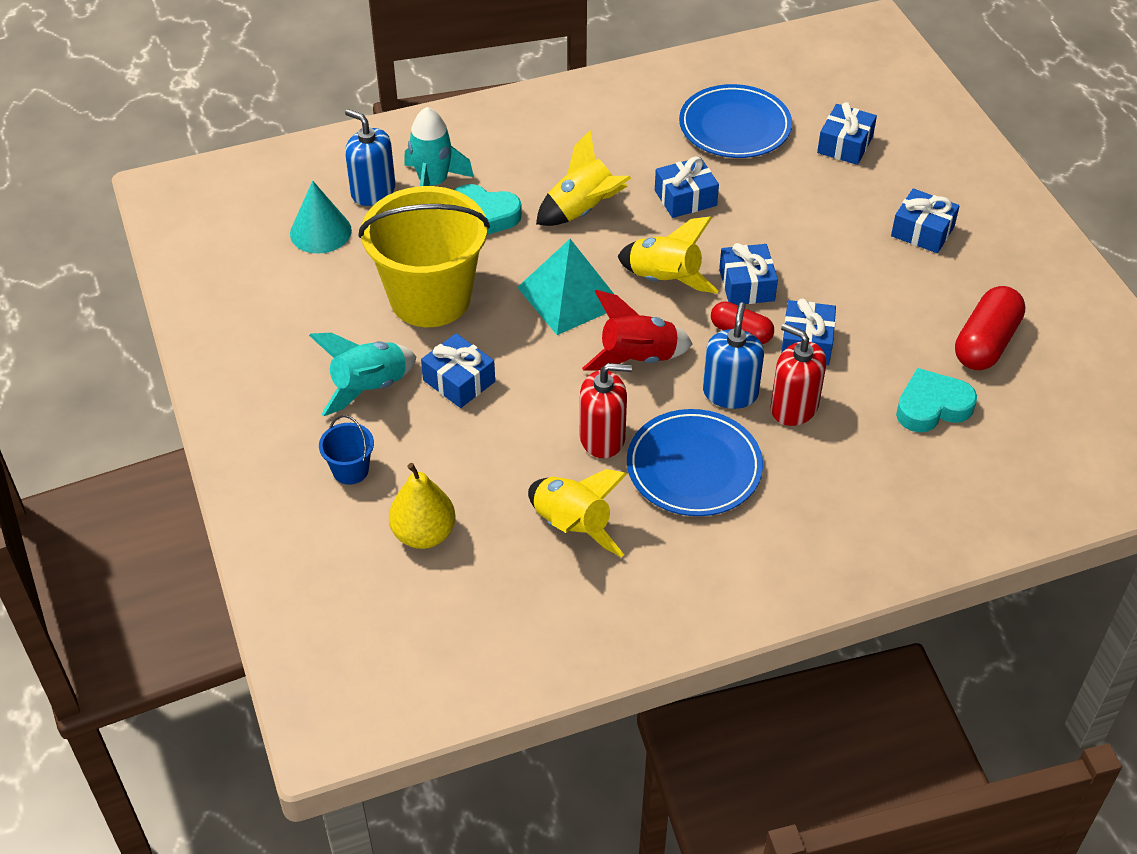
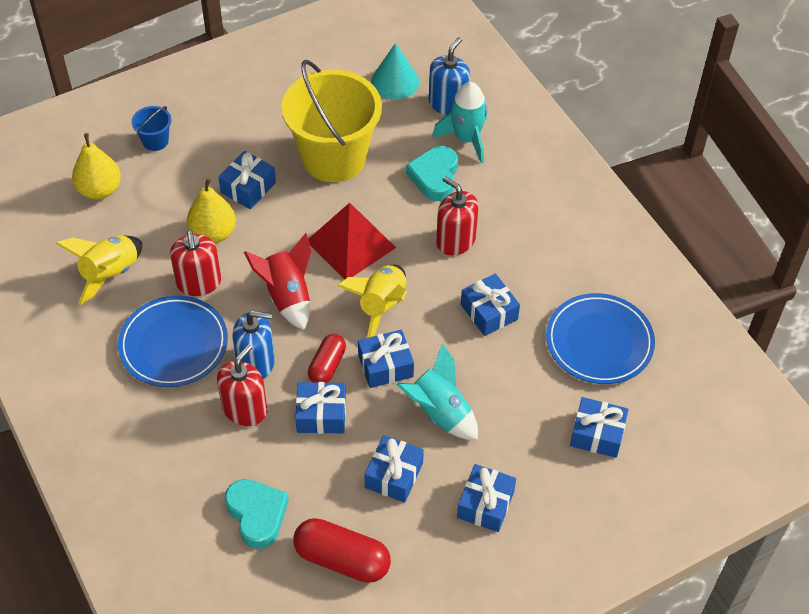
camera: 80 degrees right, 5 degrees up
(369, 387) = (236, 137): turquoise rocket -> turquoise rocket (439, 412)
(526, 419) = (213, 233): none -> yellow pear
(570, 296) = (351, 244): turquoise pyramid -> red pyramid
(582, 211) = (455, 240): yellow rocket -> red soap dispenser
(886, 294) = (394, 475): none -> blue gift

